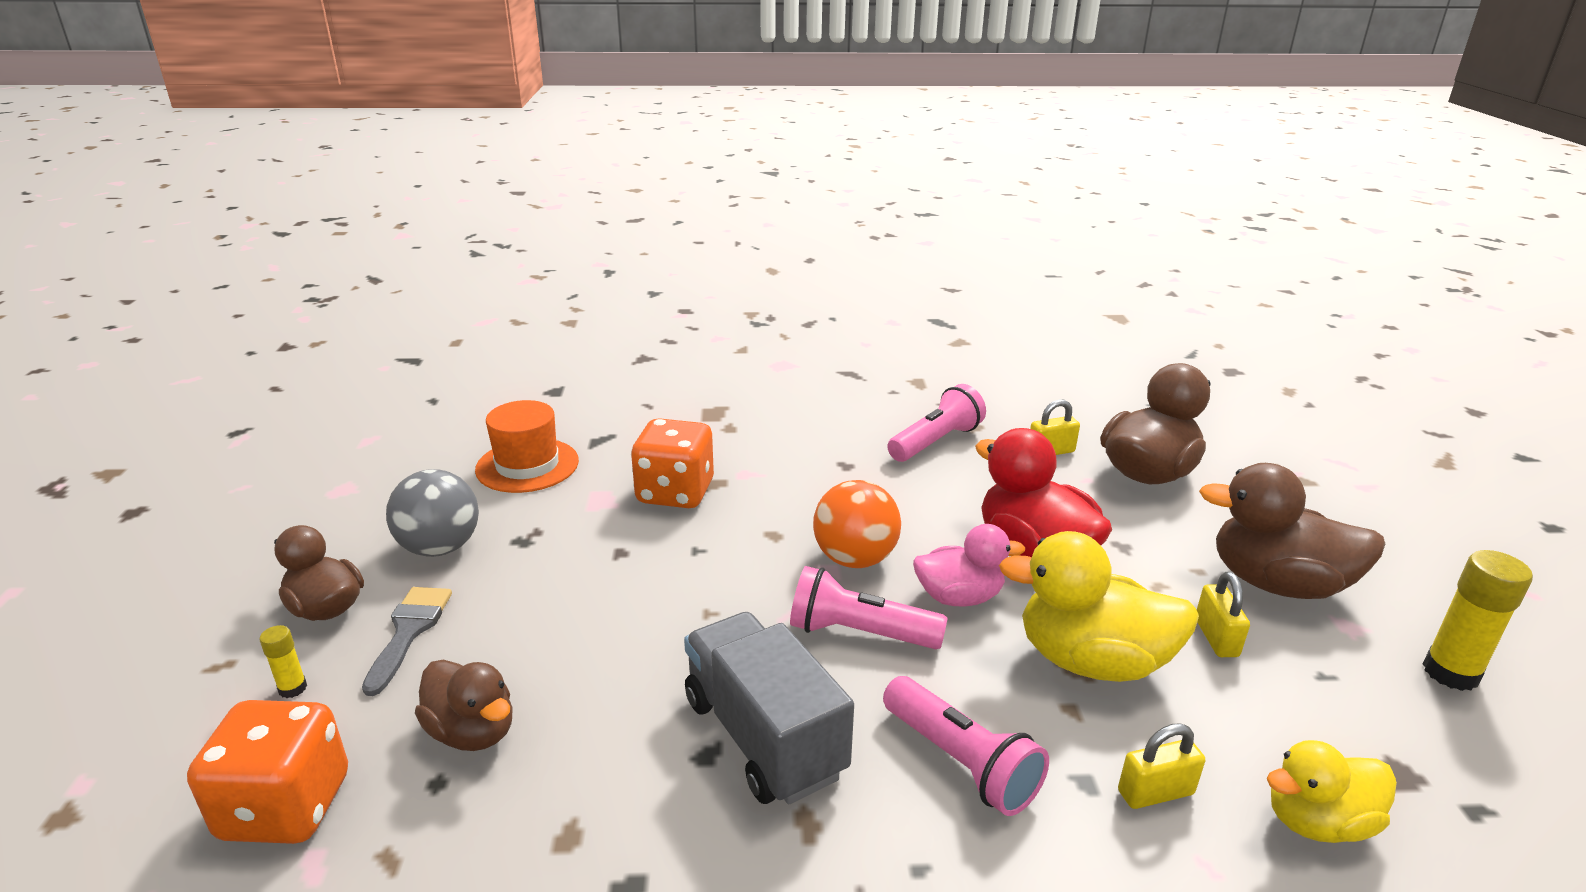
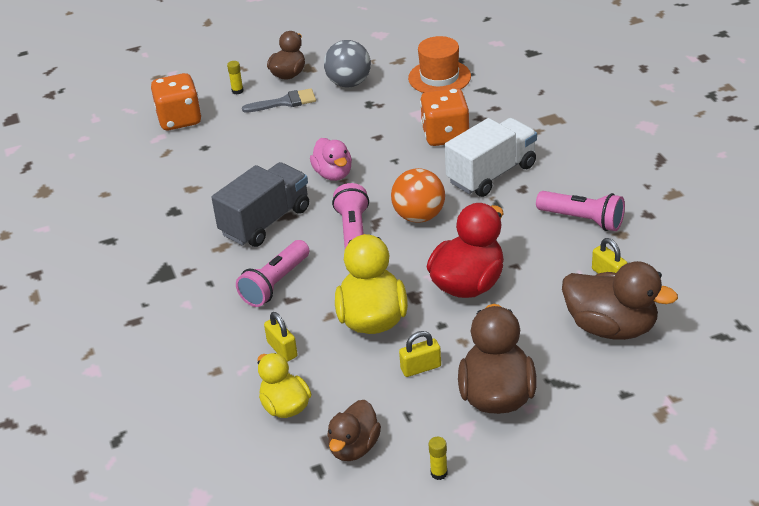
camera: 75 degrees right, 10 degrees up
(472, 732) = (234, 144): brown duck -> brown duck (354, 447)
(797, 479) = (491, 174): none -> white truck
(959, 597) = (404, 261): pink duck -> pink duck (333, 174)
(1450, 673) = (439, 473): yellow glue stick -> yellow glue stick, size x0.51

